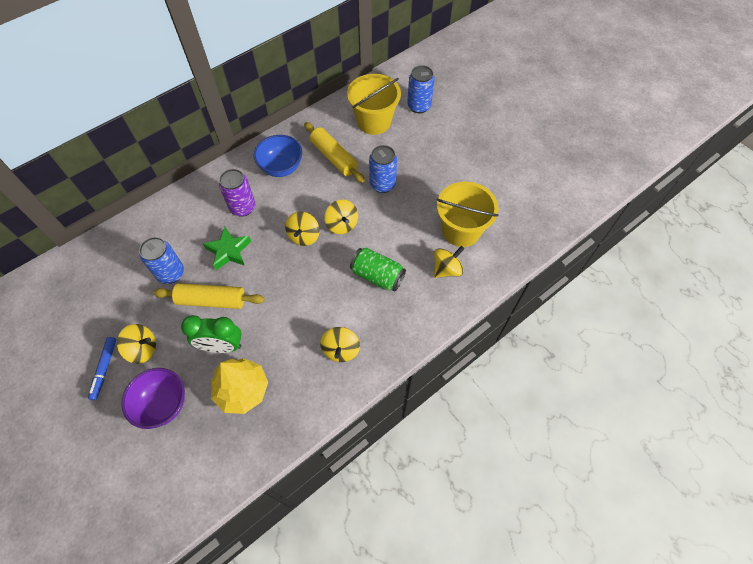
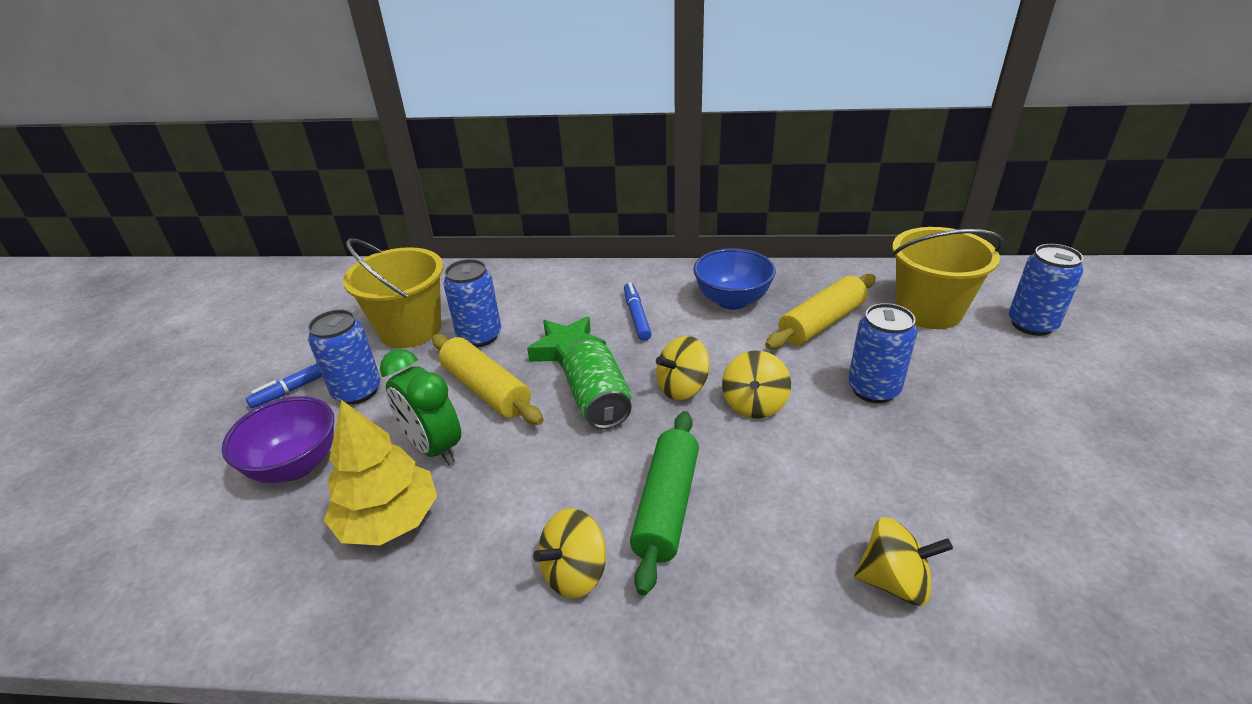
camera: 45 degrees right, 25 degrees down
(142, 349) = (357, 391): yellow spinning top -> blue can
(242, 207) = (636, 316): purple can -> blue marker
(334, 157) = (821, 323): yellow rolling pin -> yellow rolling pin turned 45 degrees clockwise
(349, 297) = (667, 506): none -> green rolling pin
(377, 276) = (745, 506): green can -> green can (598, 402)
(461, 230) = (980, 536): yellow bucket -> yellow bucket (410, 329)

